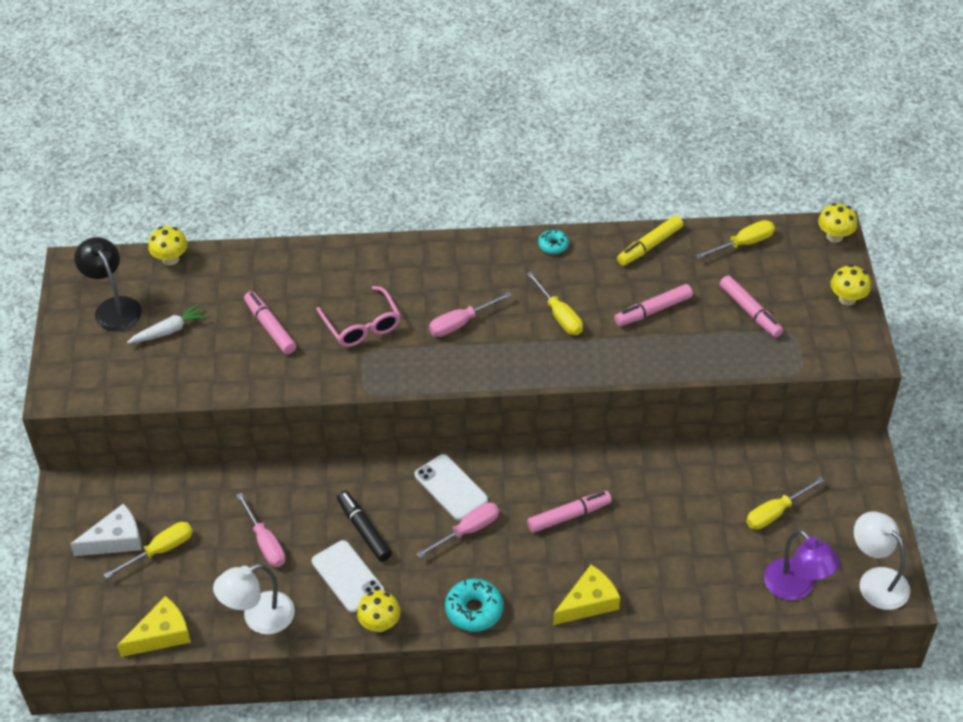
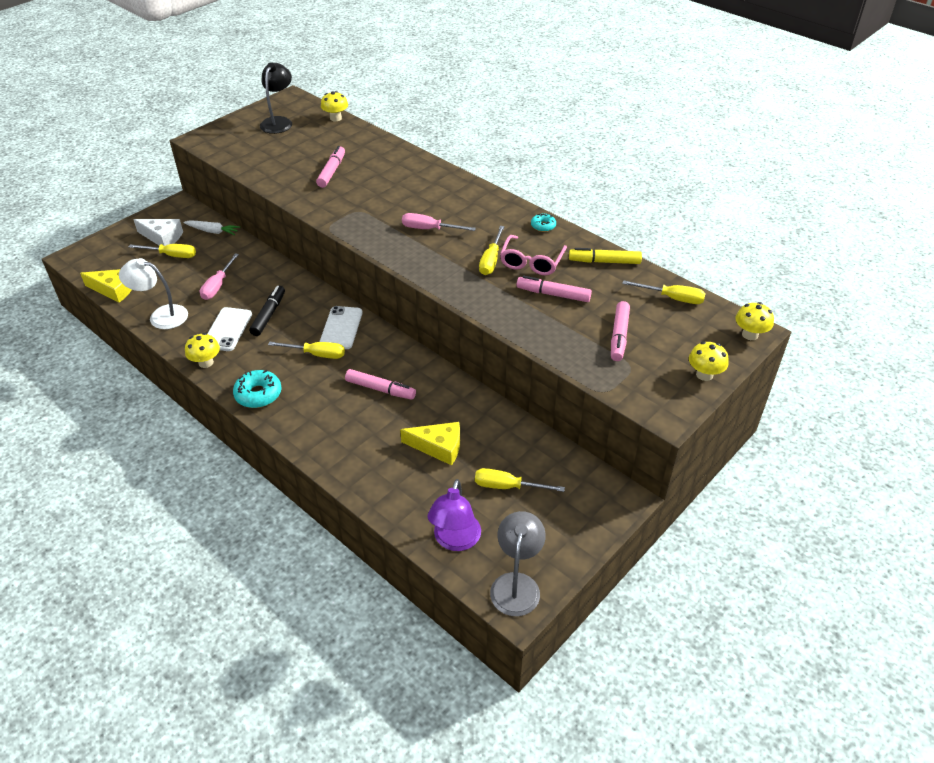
camera: 45 degrees right, 5 degrees down
(168, 331) = (285, 145): white carrot -> white carrot (212, 231)
(362, 326) = (376, 198): pink glasses -> pink glasses (531, 262)
(467, 531) = (316, 354): pink screwdriver -> yellow screwdriver
(588, 602) = (321, 441): yellow cheese -> yellow cheese (438, 447)
(876, 580) = (516, 584): white lamp -> grey lamp

